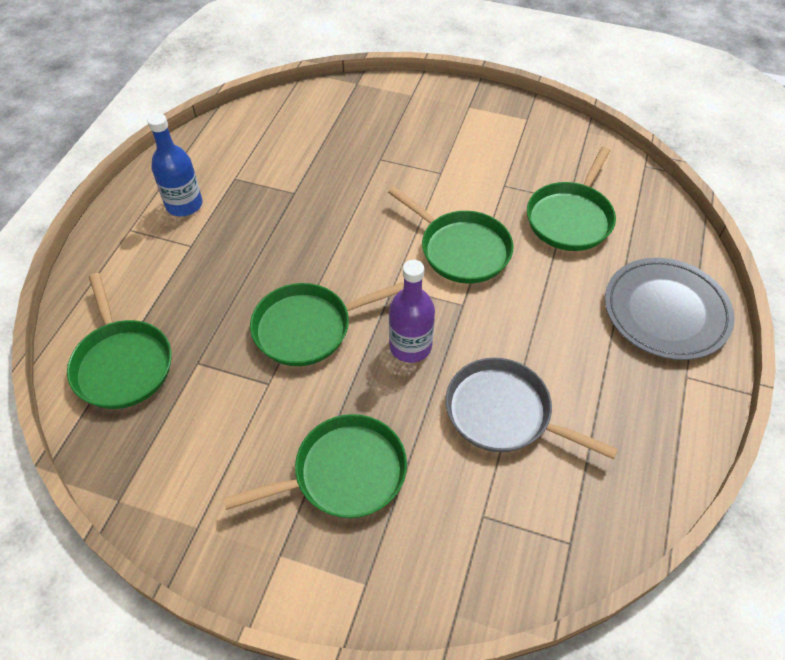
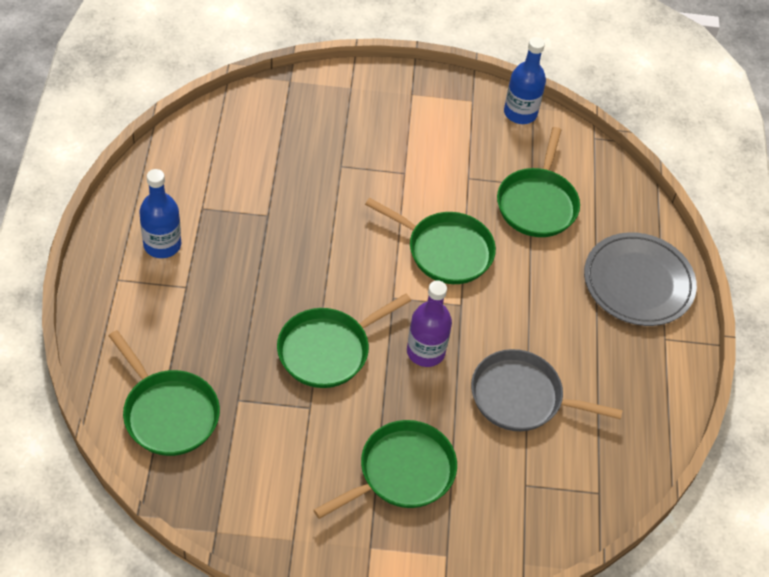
camera: 20 degrees left, 0 degrees up
(572, 134) = (520, 113): none -> blue bottle

